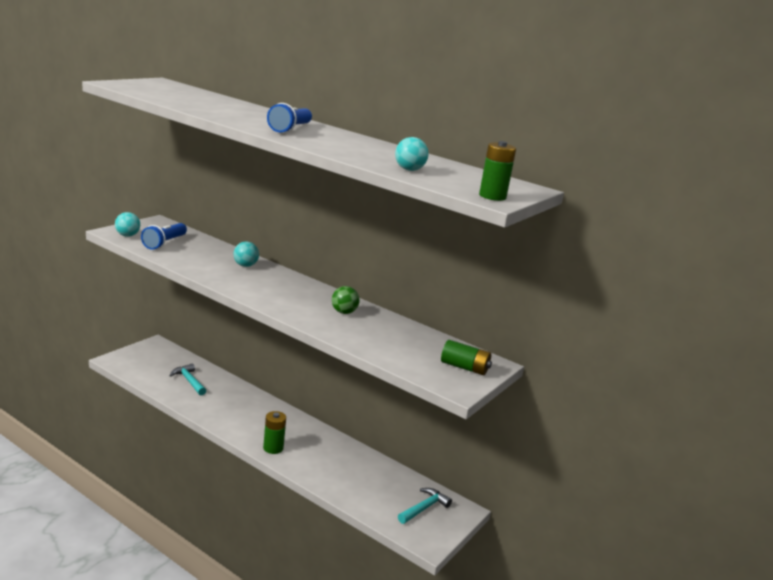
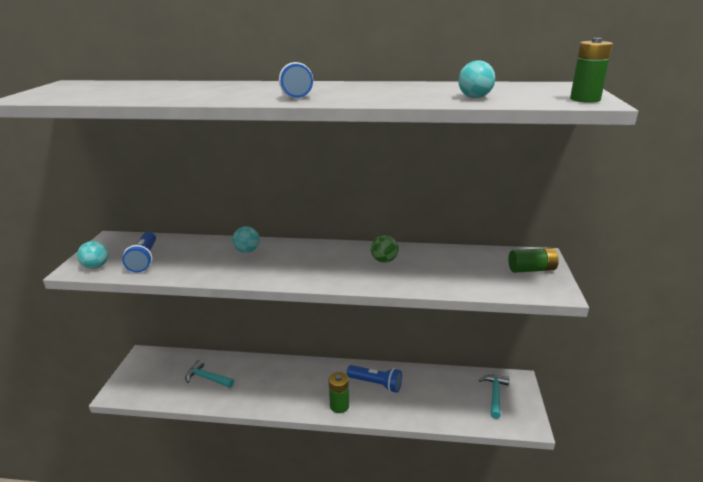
camera: 25 degrees left, 5 degrees up
(322, 449) = (376, 384): none -> blue flashlight

